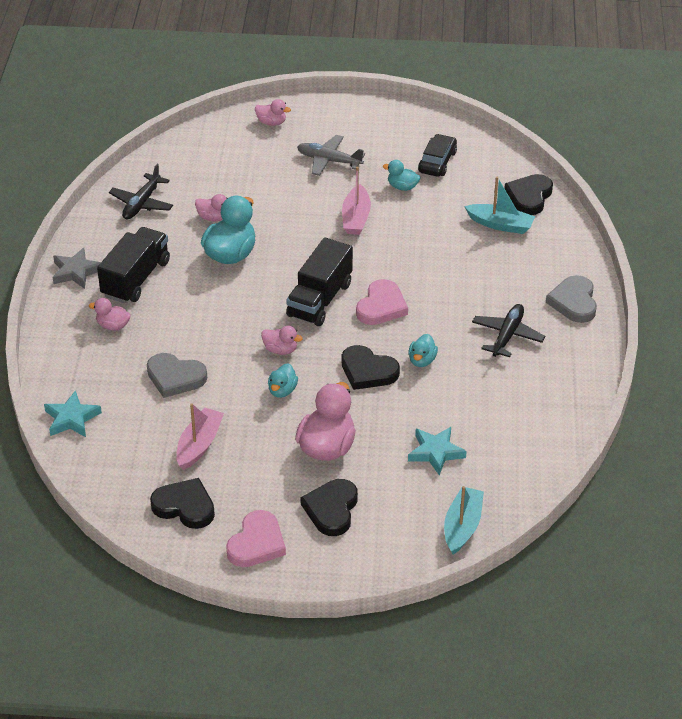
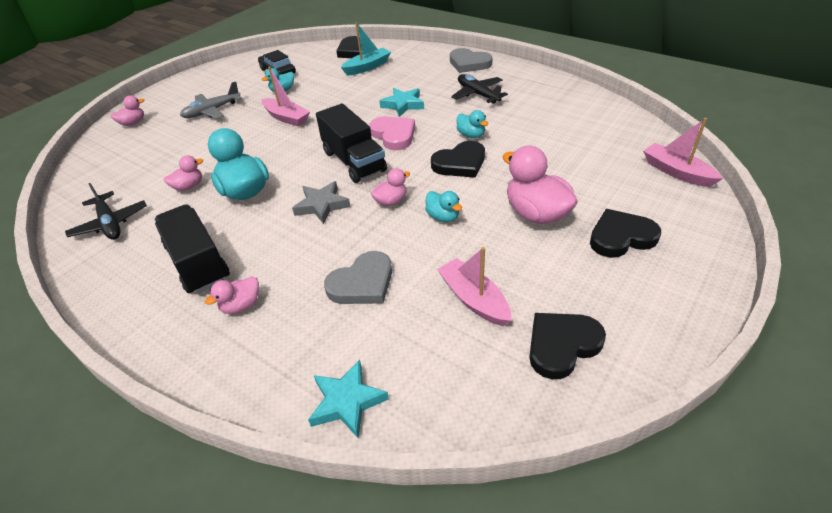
camera: 55 degrees left, 0 degrees up
(76, 272) = (131, 306): grey star -> grey star (322, 205)
(256, 543) = (647, 305): pink heart -> none
(331, 509) = (621, 237): black heart -> black heart turned 120 degrees clockwise
(435, 452) = (580, 159): turquoise star -> turquoise star (403, 105)
(462, 526) = (676, 172): turquoise boat -> pink boat

